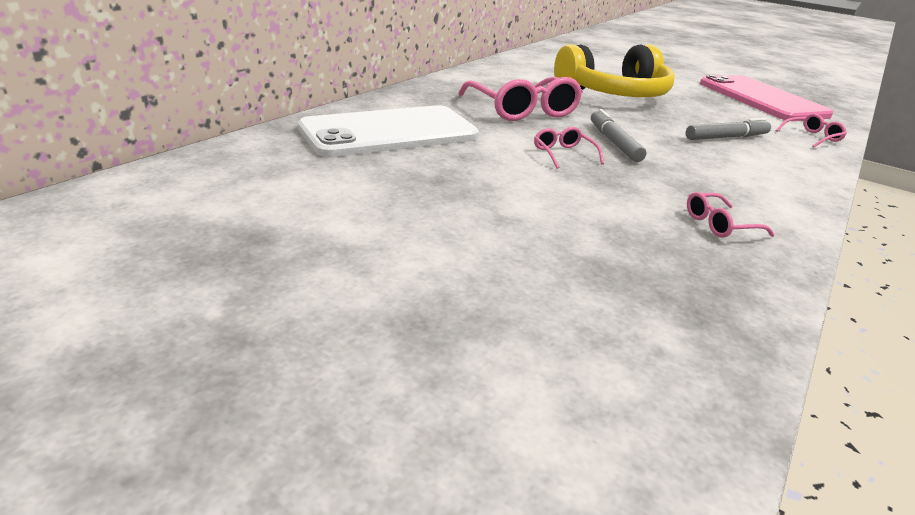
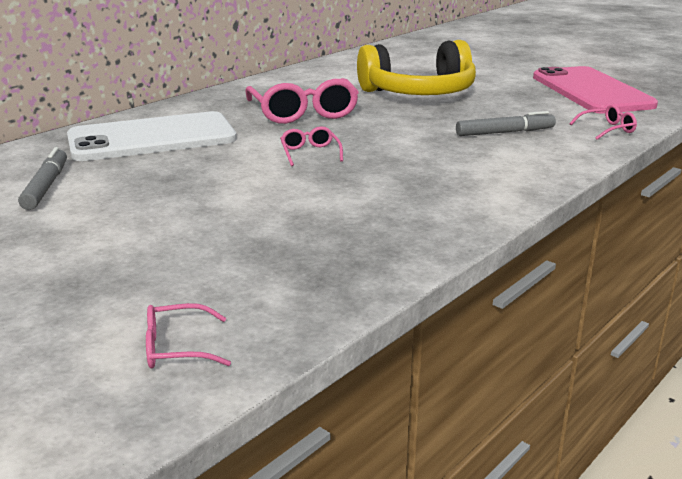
camera: 10 degrees right, 5 degrees down
(614, 142) = (373, 141): grey marker -> grey marker (46, 186)
(719, 224) = (412, 212): pink glasses -> pink glasses (177, 348)

